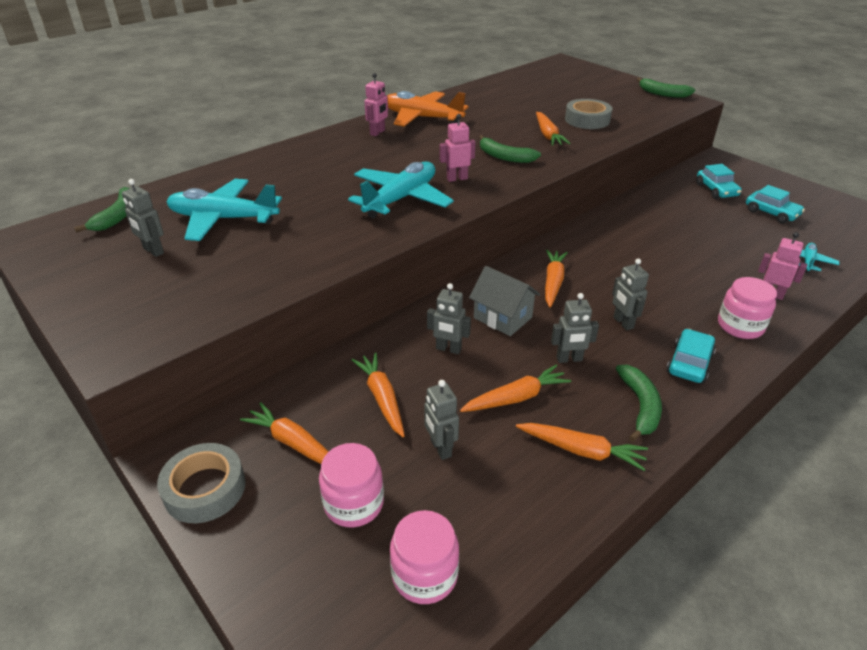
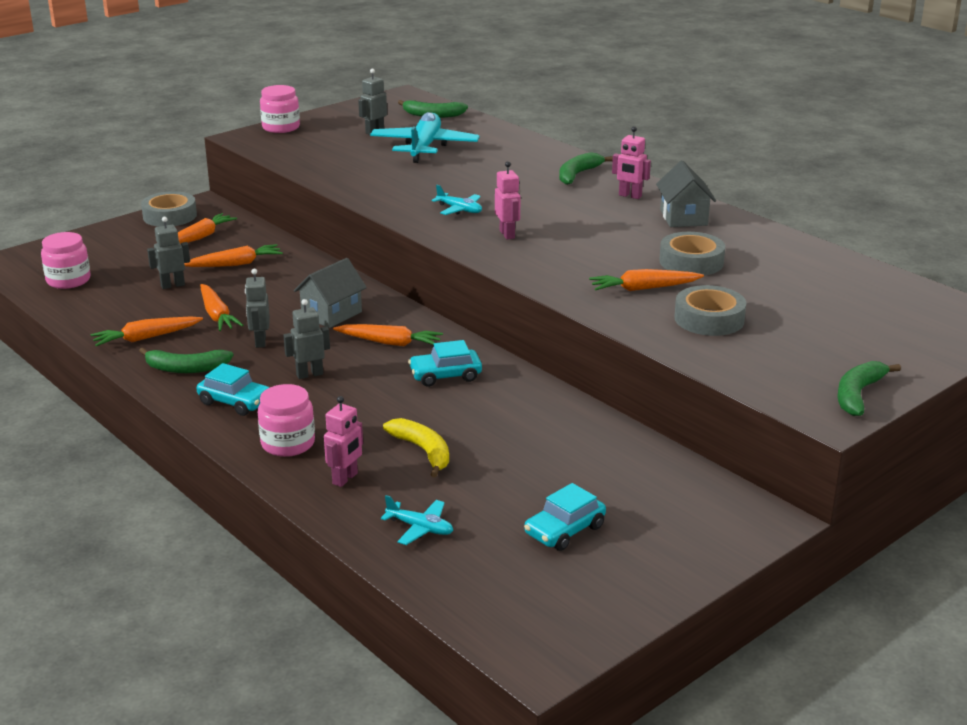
camera: 90 degrees right, 10 degrees down
(354, 503) = (135, 258): pink jar -> pink jar (281, 127)
(401, 199) = (459, 210): turquoise plane -> turquoise plane, size x0.48
(422, 118) = (683, 217): orange plane -> grey house
(448, 349) = (290, 289): grey robot -> none
(500, 120) = (691, 262): none -> grey tape
(504, 157) = (569, 260): green banana -> green banana (578, 175)
(581, 451) = (146, 338): orange carrot -> orange carrot turned 45 degrees clockwise
(714, 262) = (423, 451): none -> yellow banana
(716, 190) = (638, 493): turquoise car -> turquoise car (445, 375)

